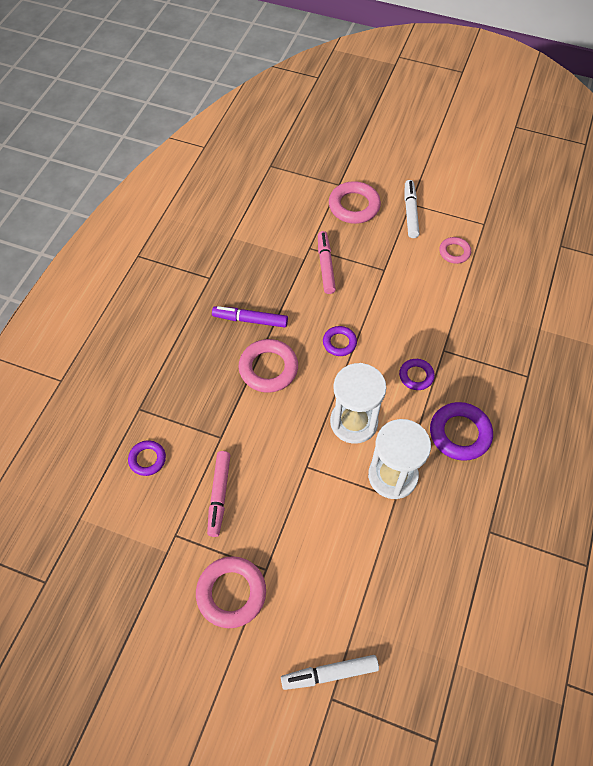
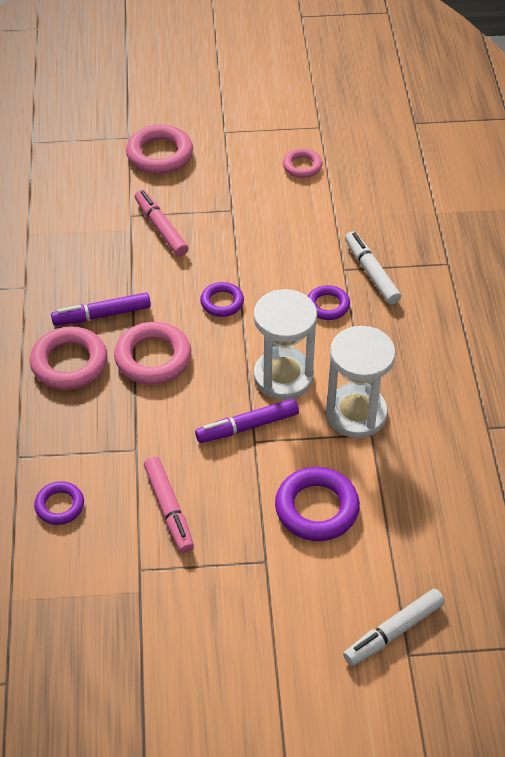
camera: 25 degrees left, 10 degrees down
(231, 593) = (240, 601): pink ring -> pink ring (69, 363)
(307, 452) = (247, 426): none -> purple marker
(410, 212) = (230, 141): white marker -> white marker (371, 272)
(460, 433) = (406, 345): purple ring -> purple ring (316, 508)

